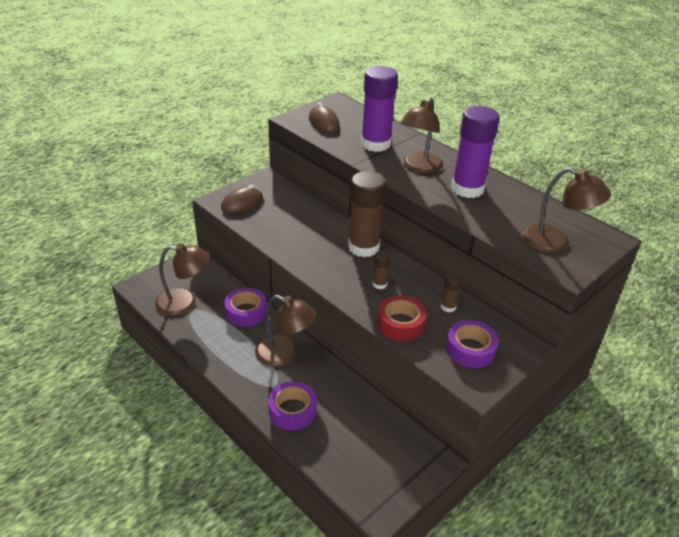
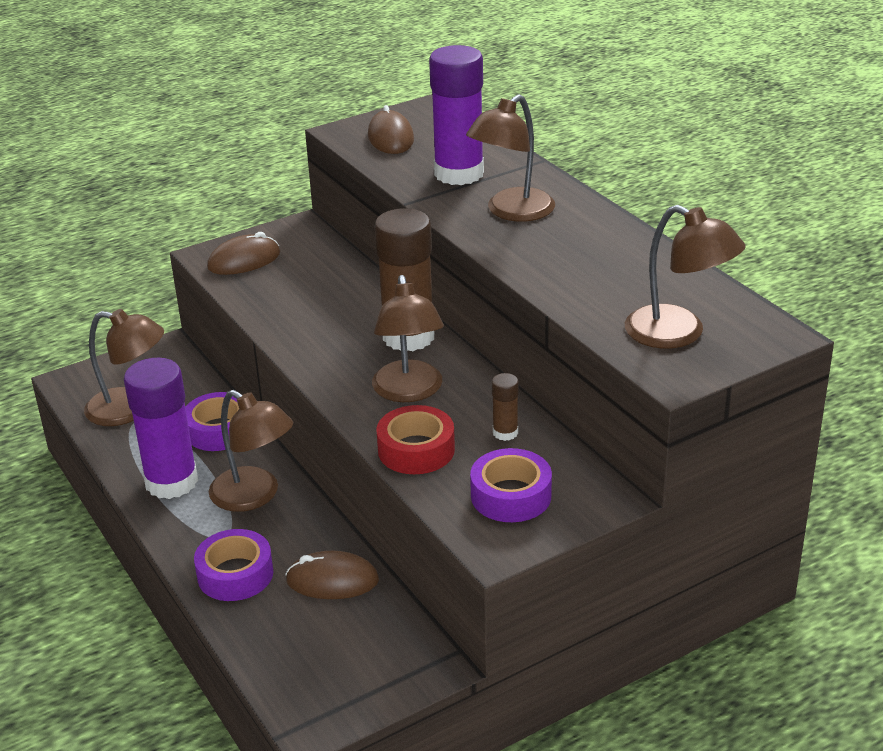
camera: 15 degrees right, 5 degrees down
(354, 407) = (332, 580): none -> brown mouse
(379, 284) = (409, 391): brown glue stick -> brown lamp
(467, 189) = (575, 247): purple glue stick -> purple glue stick (171, 482)

